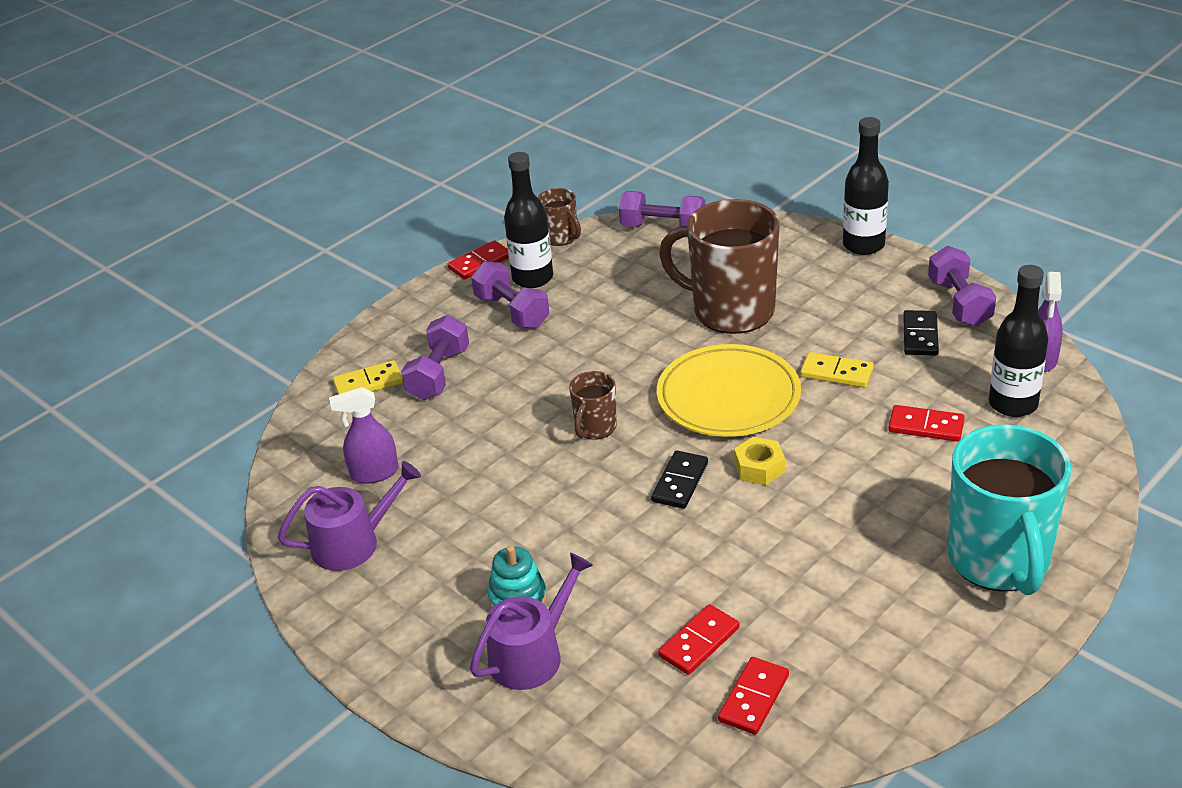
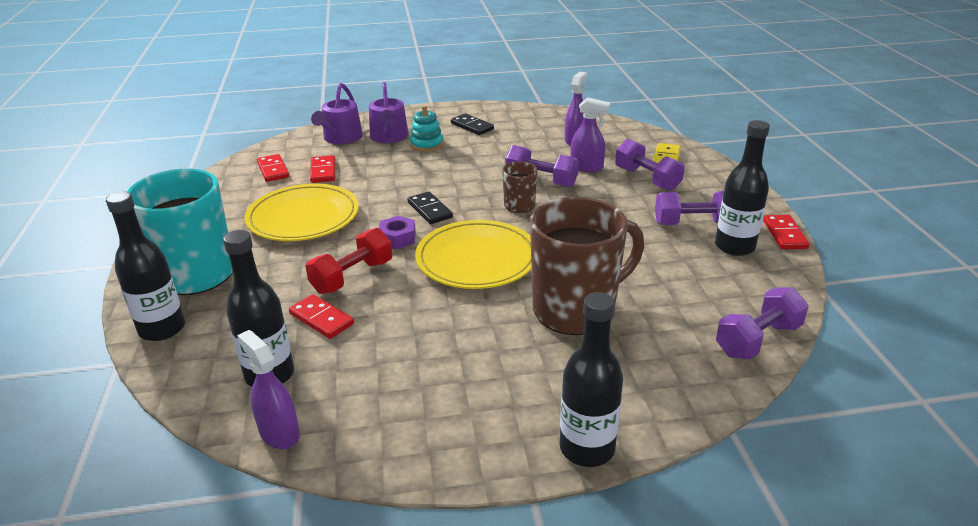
camera: 125 degrees right, 5 degrees down
(353, 543) = (528, 123): purple watering can -> purple watering can (341, 138)
(450, 426) = (587, 167): none -> purple spray bottle
(561, 237) = (792, 282): brown mug -> none
(759, 467) = (397, 238): yellow nut -> purple nut
(813, 567) = (303, 218): none -> yellow plate
(836, 373) = (432, 315): yellow domino -> none
(853, 451) = (352, 277): none -> red dumbbell
(920, 336) = (409, 385): black domino -> black domino (472, 126)
(926, 426) = (321, 319): red domino -> red domino turned 75 degrees clockwise
(959, 303) = (414, 443): purple dumbbell -> purple dumbbell (541, 181)
(1074, 507) = (162, 329): none -> black bottle

